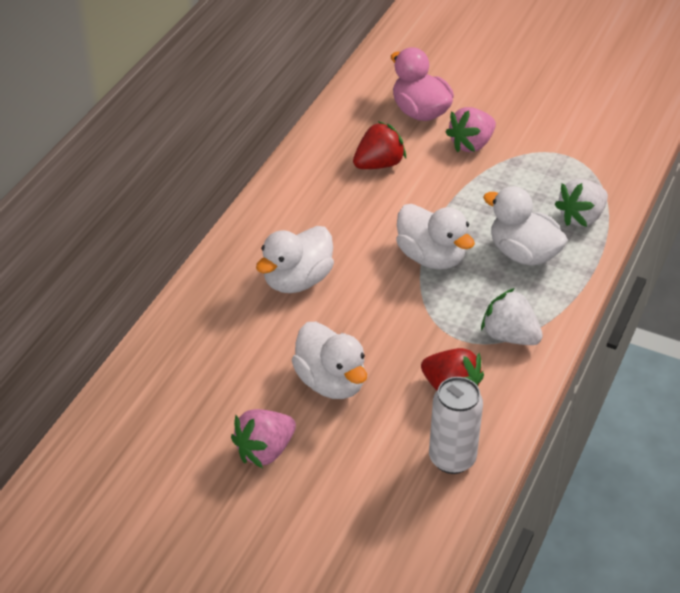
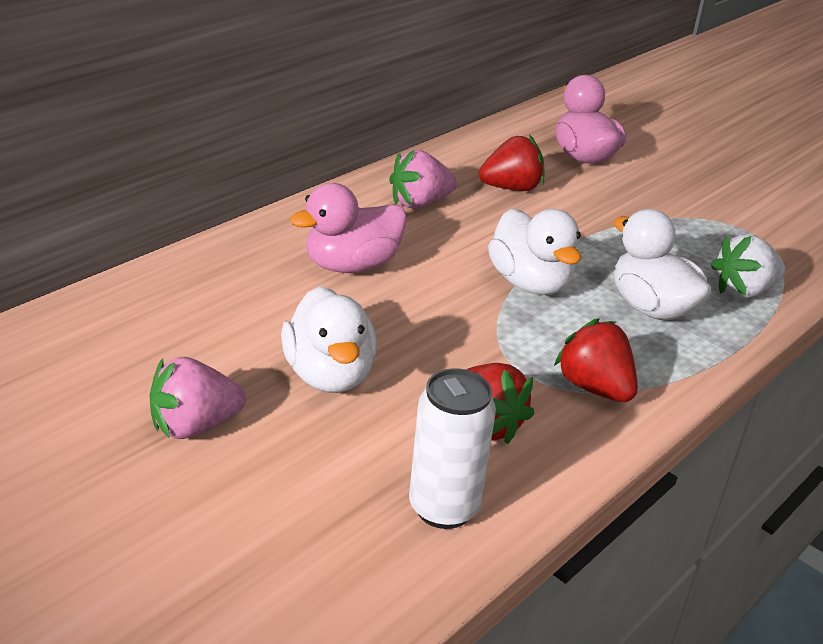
camera: 15 degrees right, 10 degrees down
(297, 280) = (352, 265): white duck -> pink duck
(471, 144) = (631, 195): pink strawberry -> pink strawberry (419, 203)
(509, 336) = (594, 387): white strawberry -> red strawberry

